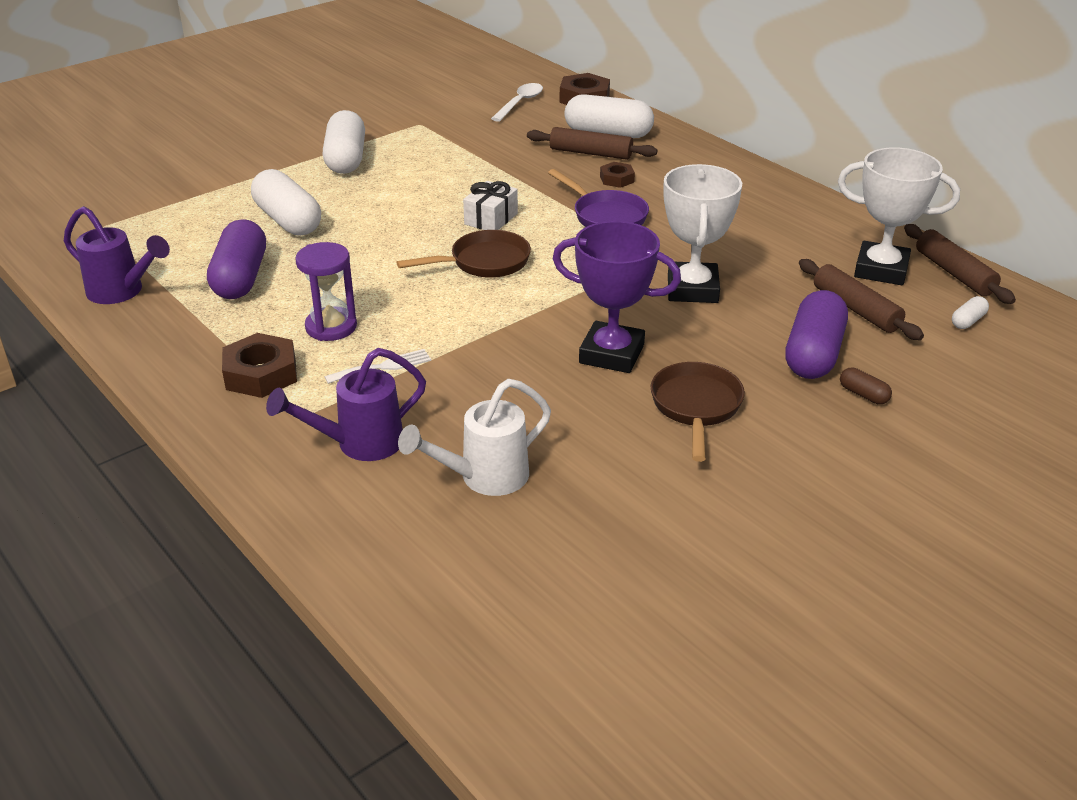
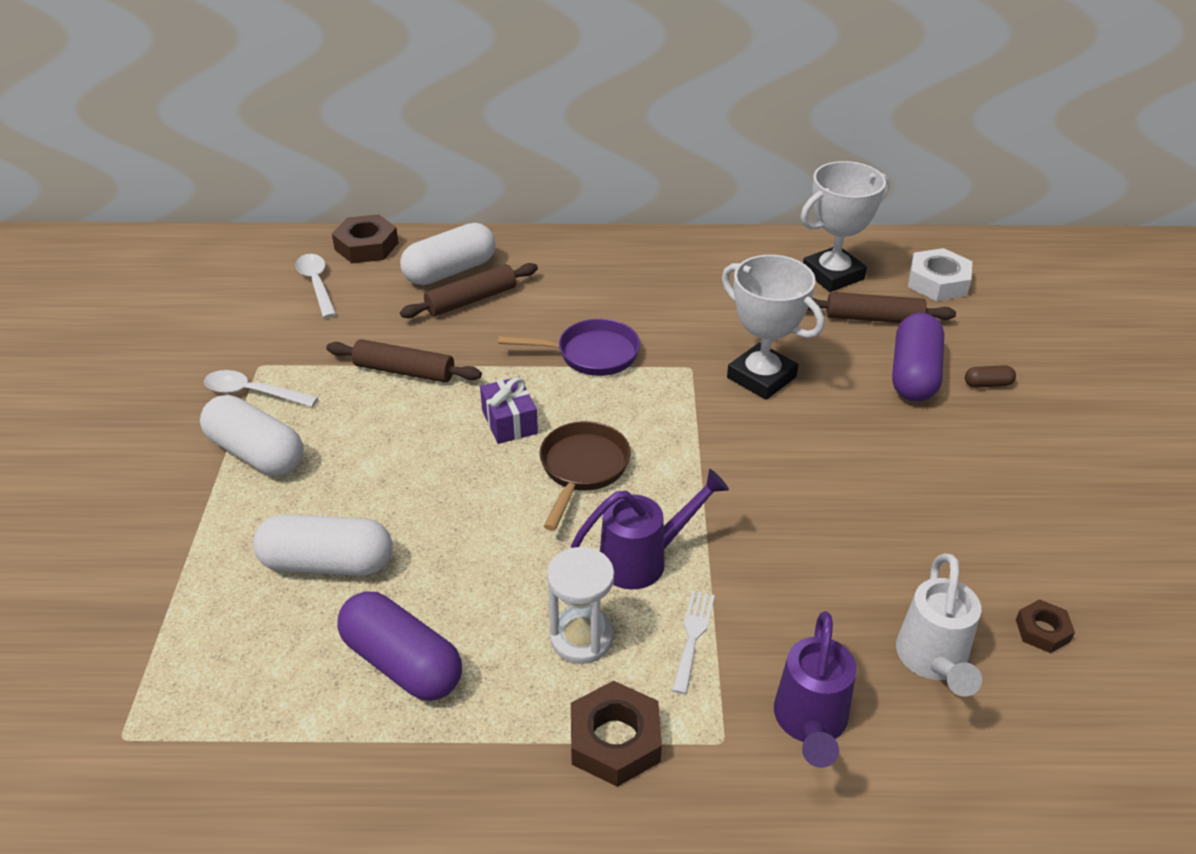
camera: 50 degrees left, 5 degrees up
(122, 292) = (308, 788): purple watering can -> purple watering can (644, 559)
(331, 327) = (581, 638): purple hourglass -> white hourglass
(394, 134) = (253, 393): none -> white spoon
(491, 219) = (509, 422): white gift -> purple gift
(611, 354) = (813, 477): purple trophy -> none
(617, 179) = (536, 313): brown nut -> brown nut (1042, 630)
(696, 407) = (933, 476): brown pan -> none
(813, 354) = (913, 374): purple capsule -> purple capsule turned 45 degrees clockwise
(954, 273) = (871, 248): brown rolling pin -> brown rolling pin (404, 371)
(968, 321) = (938, 282): white capsule -> white nut

